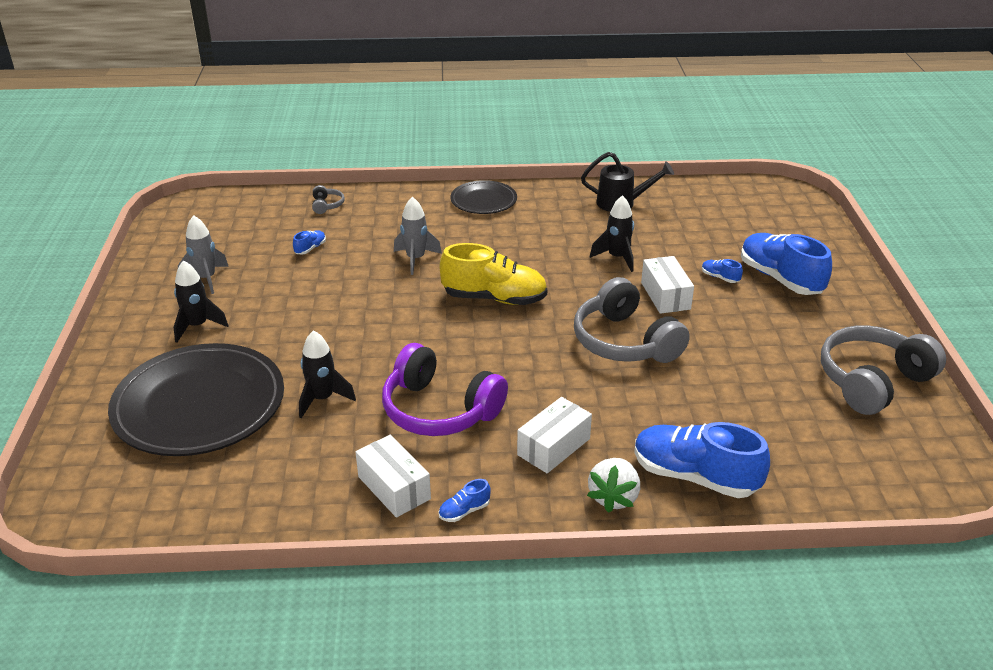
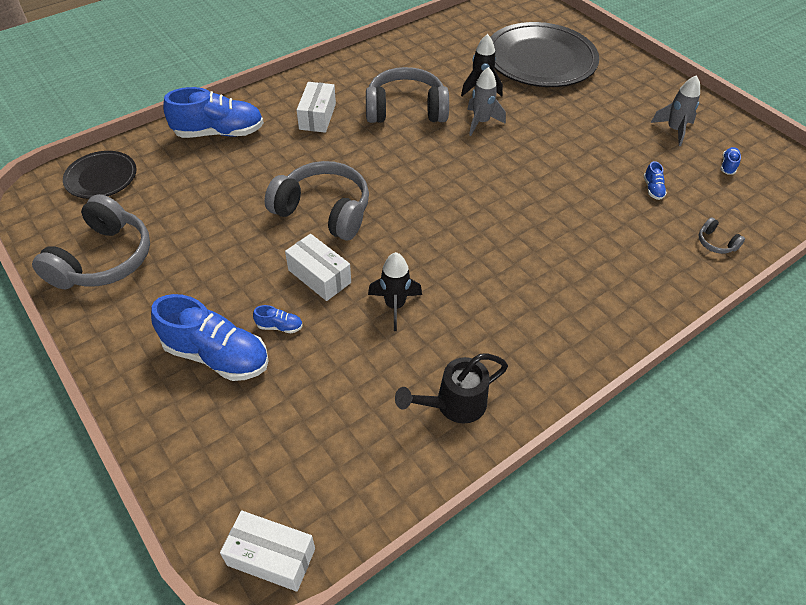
camera: 145 degrees right, 15 degrees up
(198, 326) = (619, 98): black rocket -> none
(394, 488) = (386, 64): white box -> white box (271, 557)
(415, 259) = (561, 217): grey rocket -> grey rocket (481, 122)
(439, 410) = (406, 110): purple headphones -> grey headphones
(464, 511) = (339, 68): blue shoe -> blue shoe (728, 166)
(483, 201) = (595, 327): black plate -> black plate (101, 177)
(494, 298) = (457, 207): yellow shoe -> none
(613, 497) = (262, 104): white strawberry -> none

